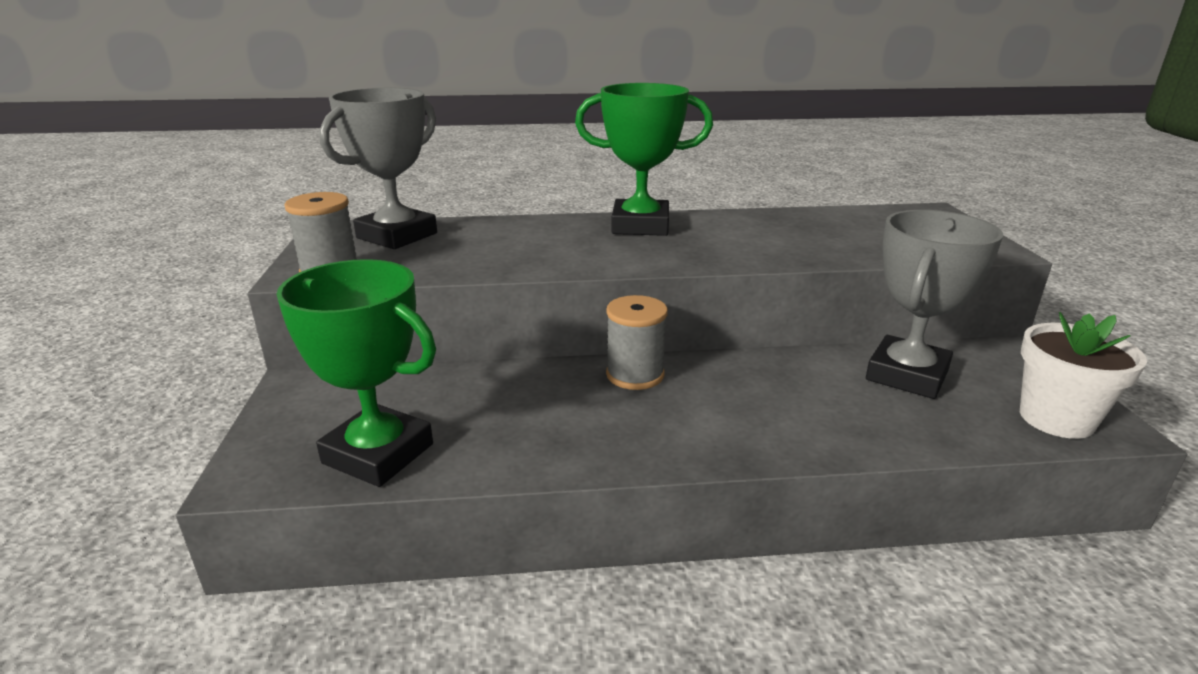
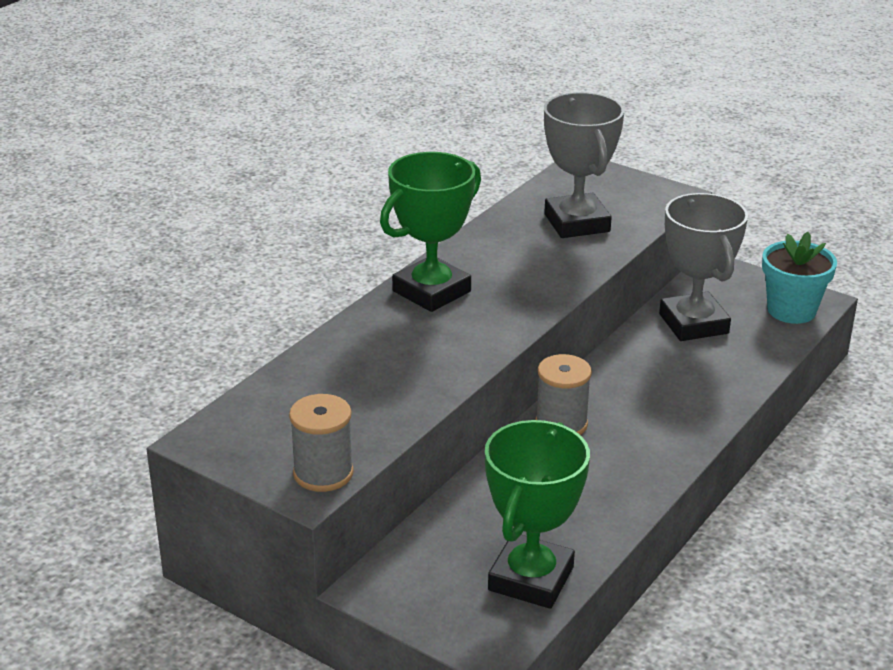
camera: 50 degrees left, 5 degrees up
(378, 453) = (531, 578): green trophy -> green trophy turned 45 degrees counterclockwise
(397, 236) = (277, 412): grey trophy -> grey trophy (577, 223)
(1056, 419) = (791, 310): white flower pot -> turquoise flower pot

